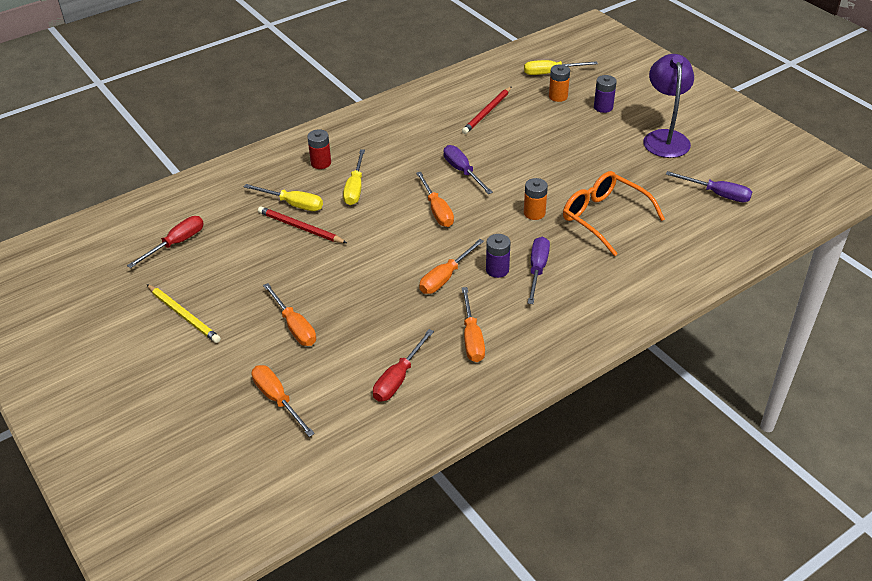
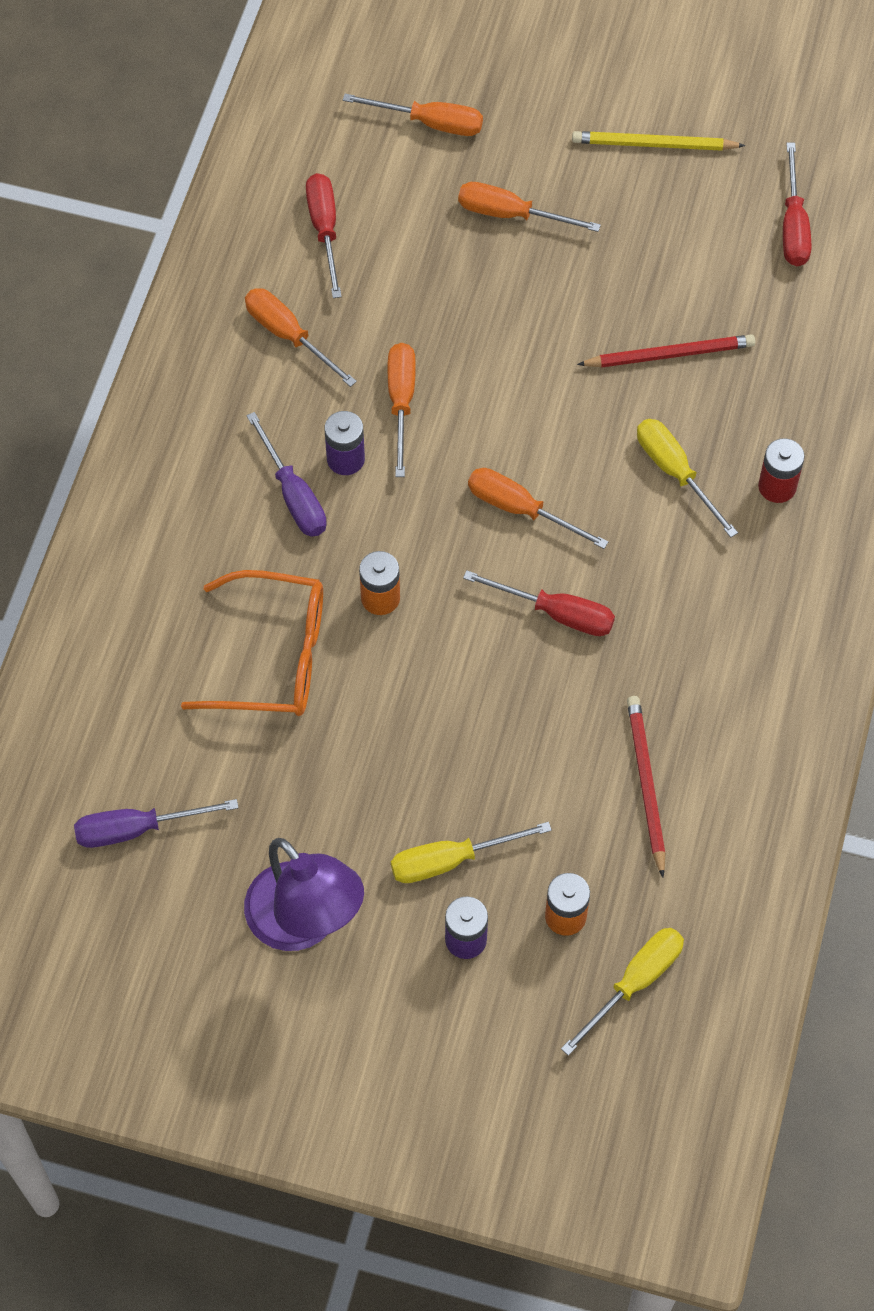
camera: 140 degrees right, 20 degrees up
(293, 204) = (725, 386): yellow screwdriver -> yellow screwdriver (451, 860)
(462, 171) = (556, 613): purple screwdriver -> red screwdriver

